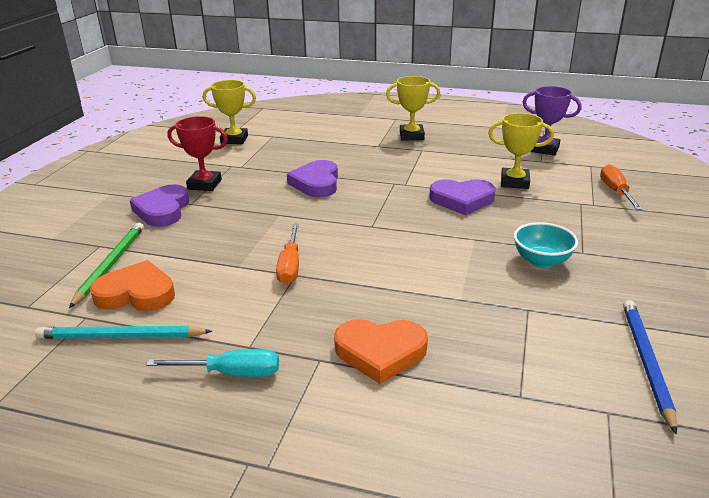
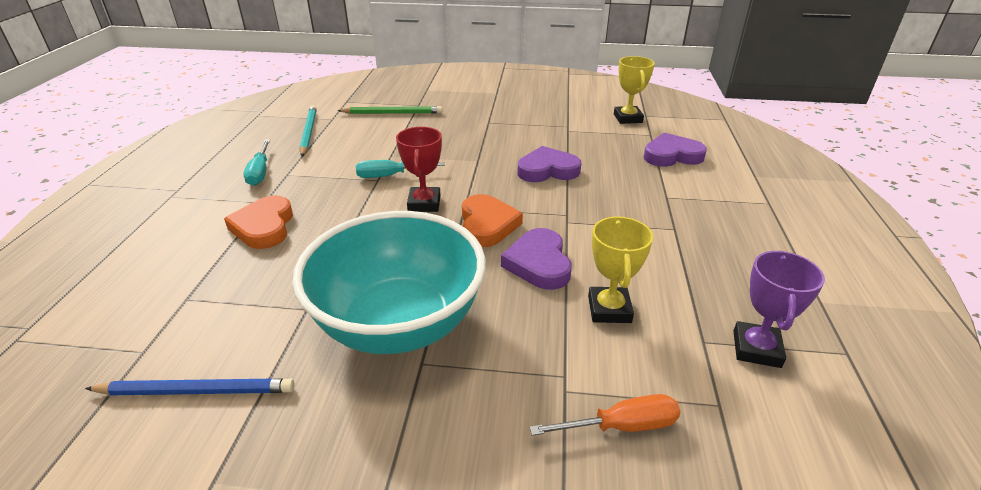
camera: 80 degrees right, 5 degrees up
(136, 293) = (356, 127): orange heart -> orange heart (487, 225)
(162, 210) = (474, 114): purple heart -> purple heart (672, 155)
(204, 184) = (524, 121): red trophy -> red trophy (424, 203)
(290, 266) = (390, 176): orange screwdriver -> turquoise screwdriver
(411, 136) = (716, 218): yellow trophy -> none
(541, 261) = (399, 324): turquoise bowl -> turquoise bowl, size x2.39

